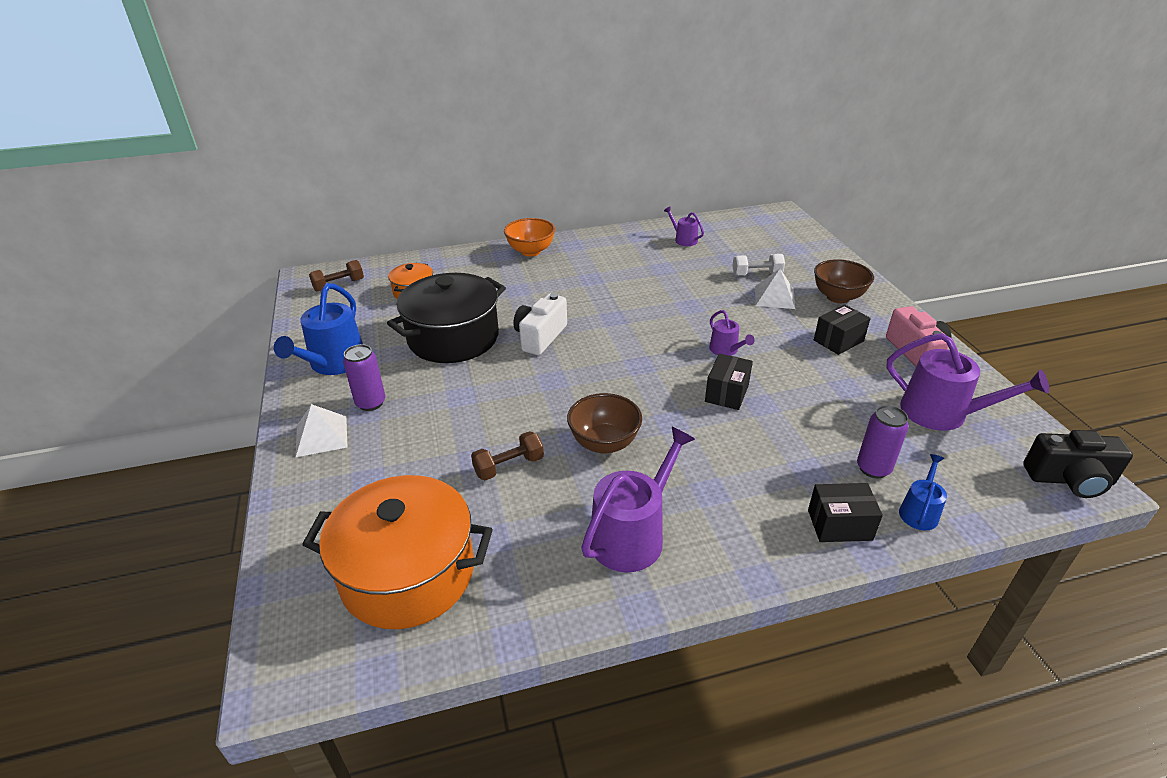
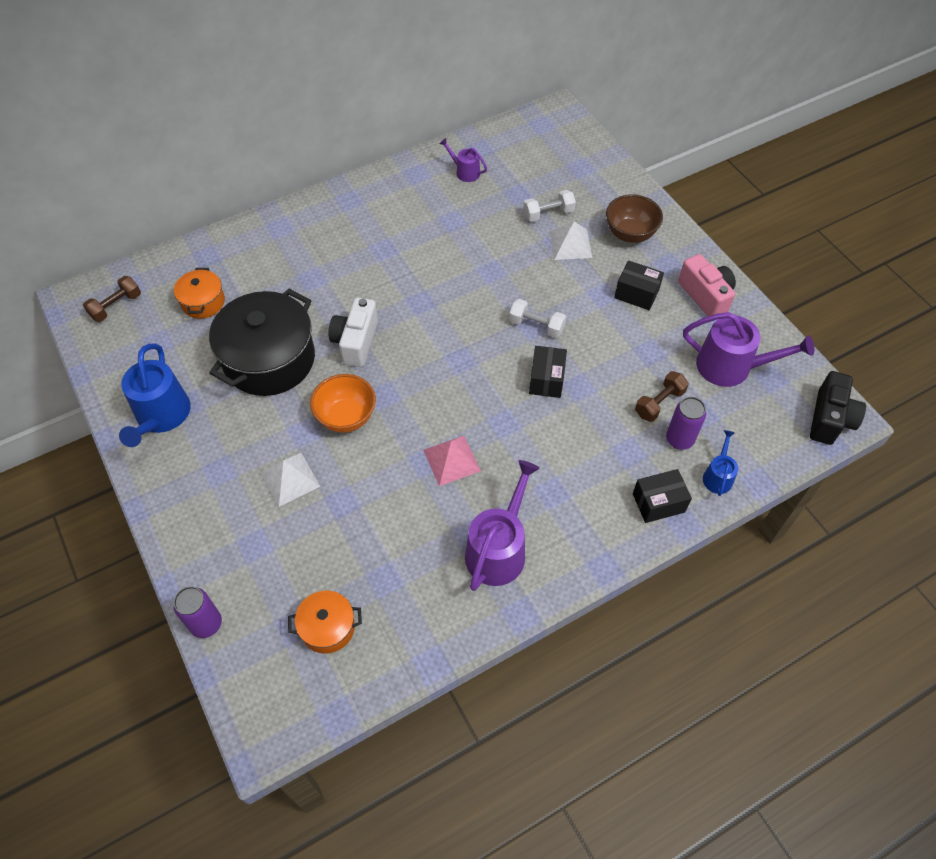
camera: 15 degrees left, 20 degrees up
(321, 436) = (190, 506): white pyramid -> white pyramid (290, 479)
(370, 403) = (220, 458): purple can -> purple can (206, 624)
(408, 573) = (328, 627): orange pot -> orange pot, size x0.50
(509, 466) = (375, 503): brown dumbbell -> brown dumbbell (659, 403)
(530, 251) = (307, 217): orange bowl -> orange bowl (346, 417)
(604, 443) = (451, 460): brown bowl -> pink pyramid
(726, 350) = (536, 325): purple watering can -> white dumbbell
(838, 341) = (636, 294): black box -> black box turned 75 degrees clockwise
(1069, 480) = (830, 419): black camera -> black camera turned 60 degrees counterclockwise

